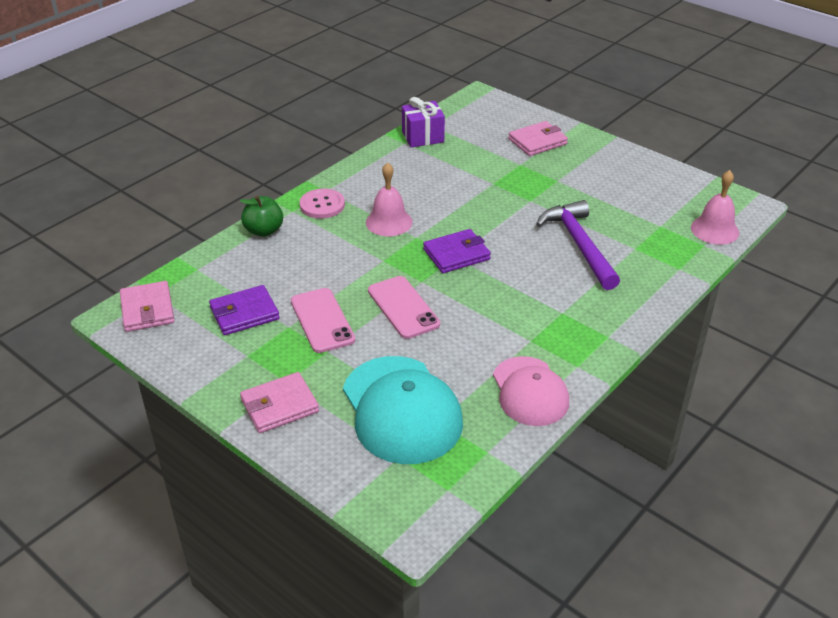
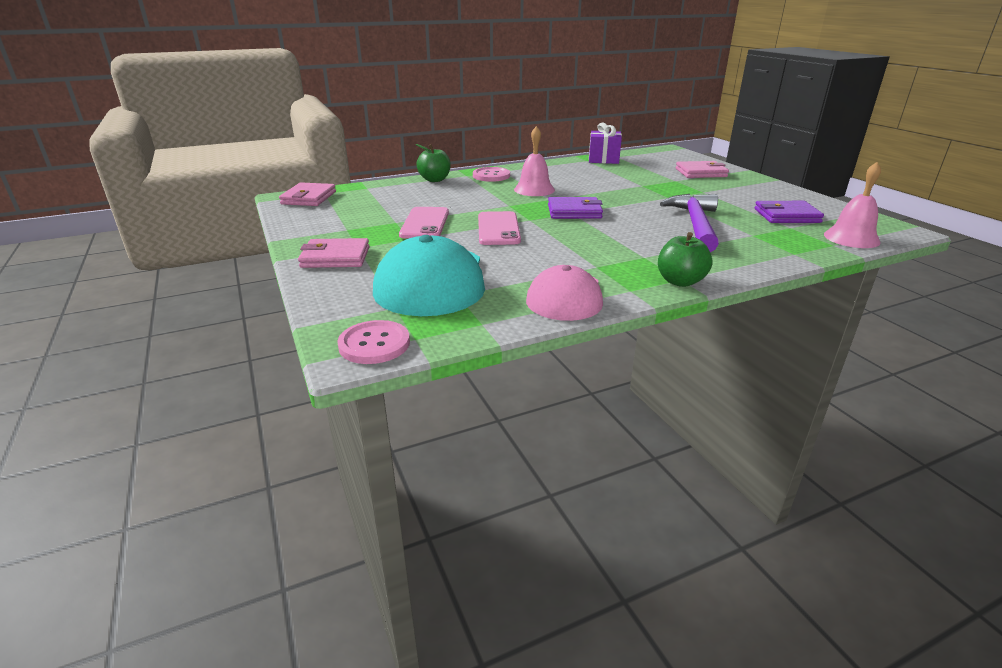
camera: 25 degrees right, 10 degrees down
(244, 313) = (372, 210): purple wallet -> purple wallet (786, 216)
(420, 508) = (374, 344): none -> pink button
(610, 340) = (680, 281): none -> green apple

